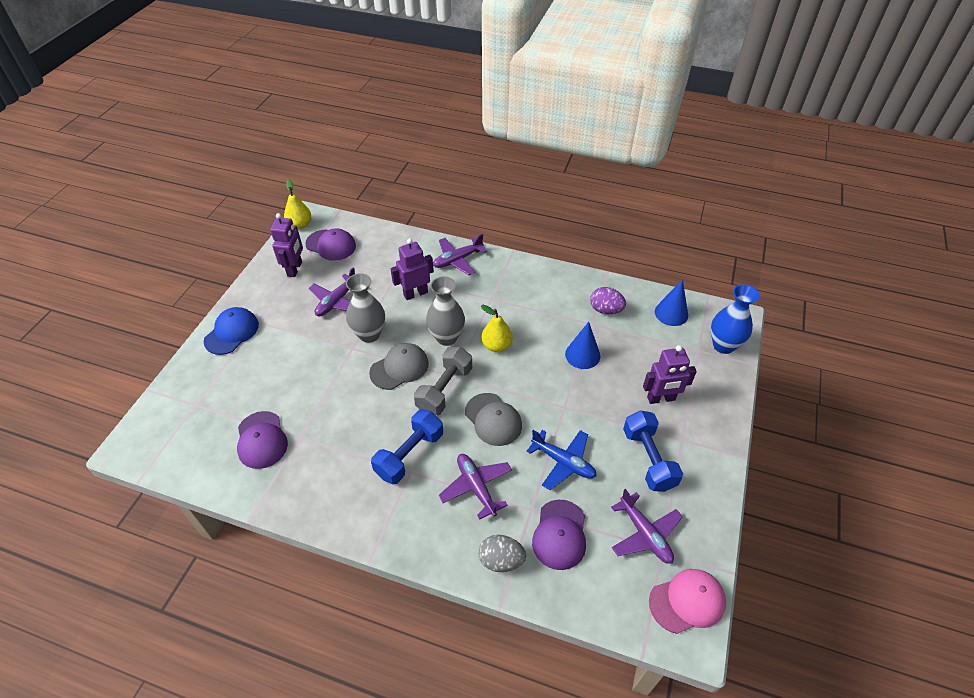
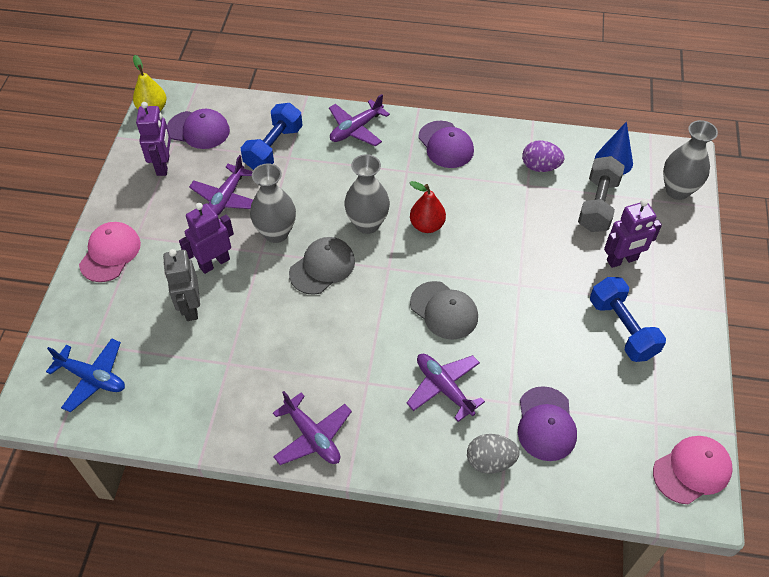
camera: 10 degrees left, 5 degrees up
(232, 332) = (110, 253): blue cap -> pink cap
(261, 440) = (186, 373): purple cap -> purple cap (446, 145)
(282, 385) = (190, 307): none -> grey robot
(409, 454) = (360, 364): blue dumbbell -> blue dumbbell (274, 148)
(415, 293) = (317, 176): purple robot -> purple robot (214, 263)
(444, 390) = (380, 285): grey dumbbell -> grey dumbbell (597, 205)
(496, 345) = (427, 225): yellow pear -> red pear
(563, 462) = (532, 346): blue plane -> blue plane (92, 378)
(582, 355) = (526, 223): blue cone -> none
(645, 534) = (635, 409): purple plane -> purple plane (312, 436)
(723, 345) = (677, 190): blue vase -> grey vase

